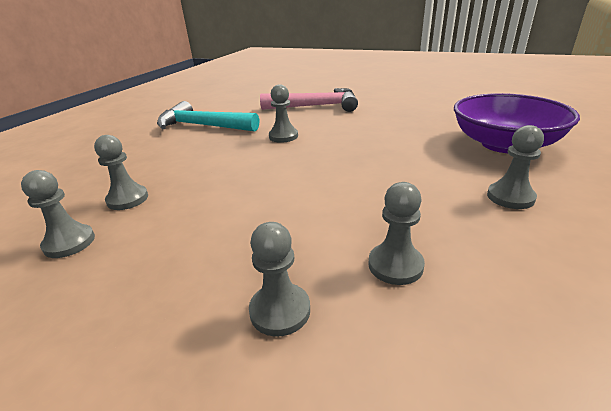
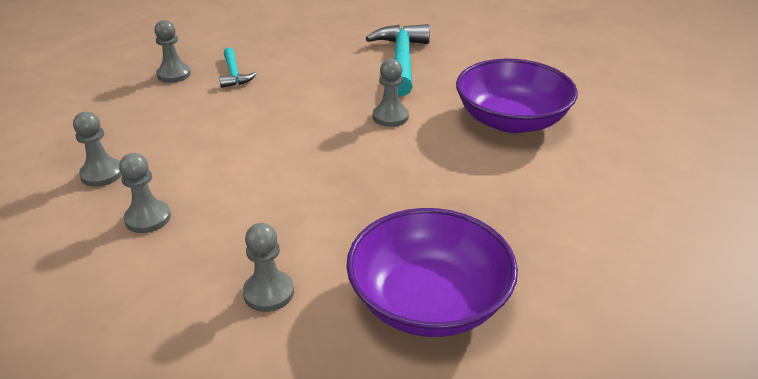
camera: 70 degrees right, 5 degrees up
(127, 199) = (234, 74): grey pawn -> turquoise hammer
(316, 106) = (511, 120): pink hammer -> purple bowl

